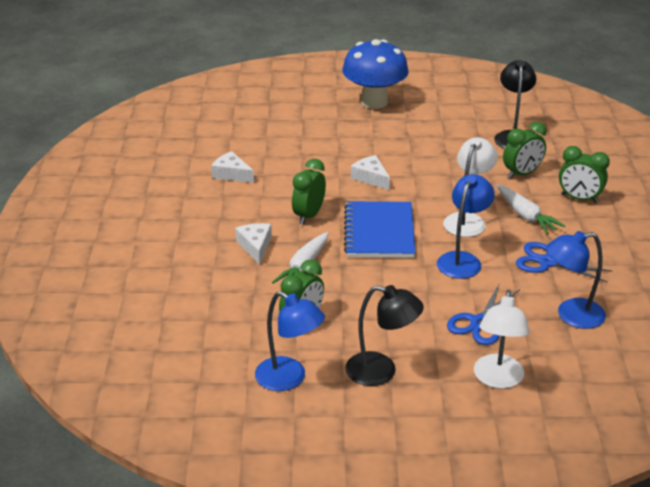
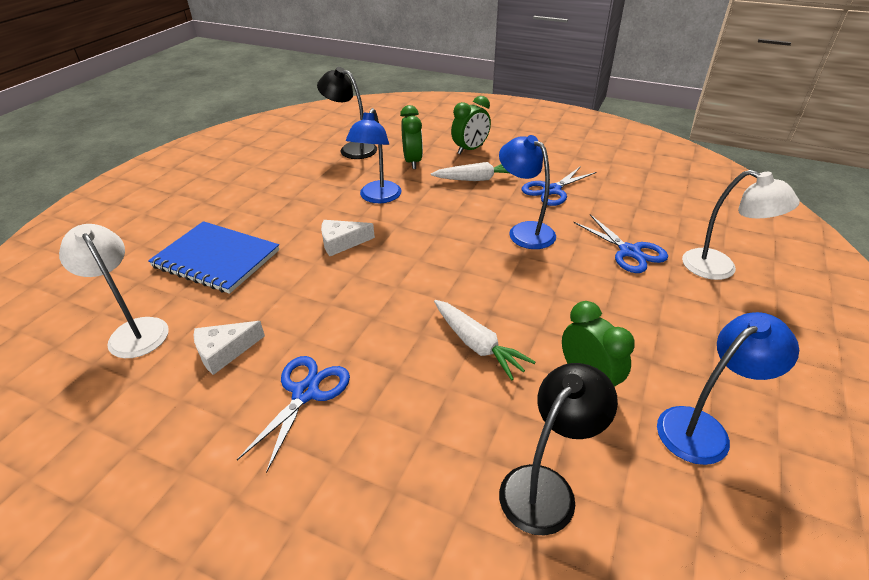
camera: 65 degrees left, 5 degrees up
(219, 214) = (305, 393): none -> blue scissors
(255, 246) = (406, 377): white cheese -> none
(309, 215) = (375, 309): green clock -> none
(374, 102) = (205, 199): blue mushroom -> none
(379, 232) = (445, 267): blue notebook -> blue notebook (216, 259)
(381, 371) = (698, 341): black lamp -> black lamp (546, 487)
(467, 220) = (462, 209): white lamp -> white lamp (134, 330)
(571, 315) = (632, 202): blue lamp -> blue lamp (377, 197)

